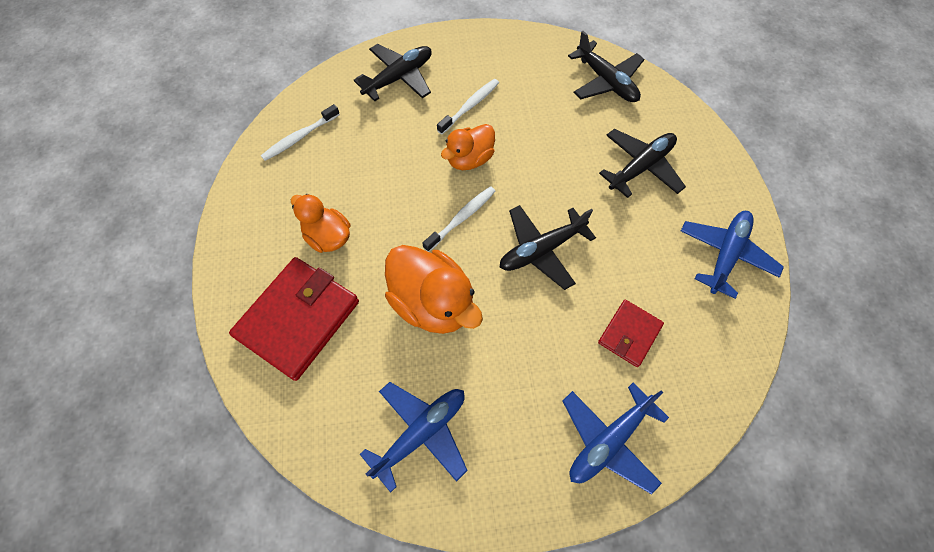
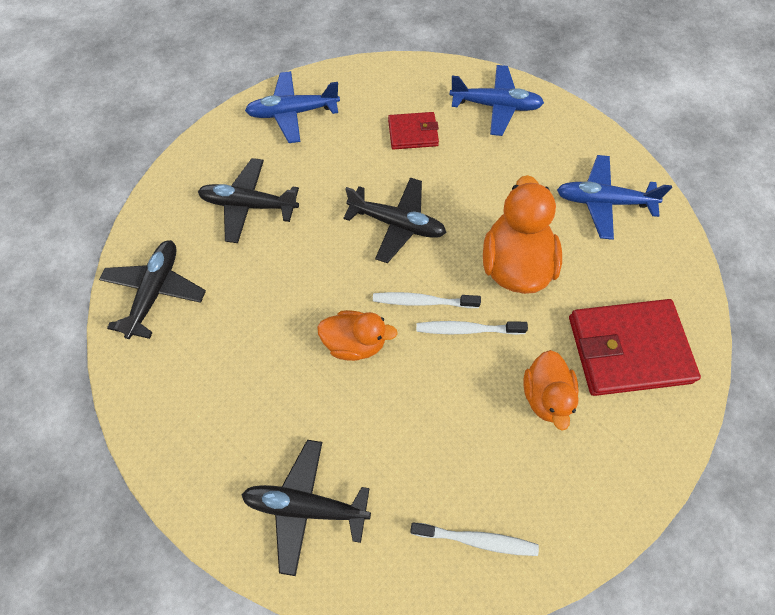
camera: 130 degrees left, 0 degrees up
(470, 106) = (288, 394): white toothbrush -> white toothbrush (467, 329)

